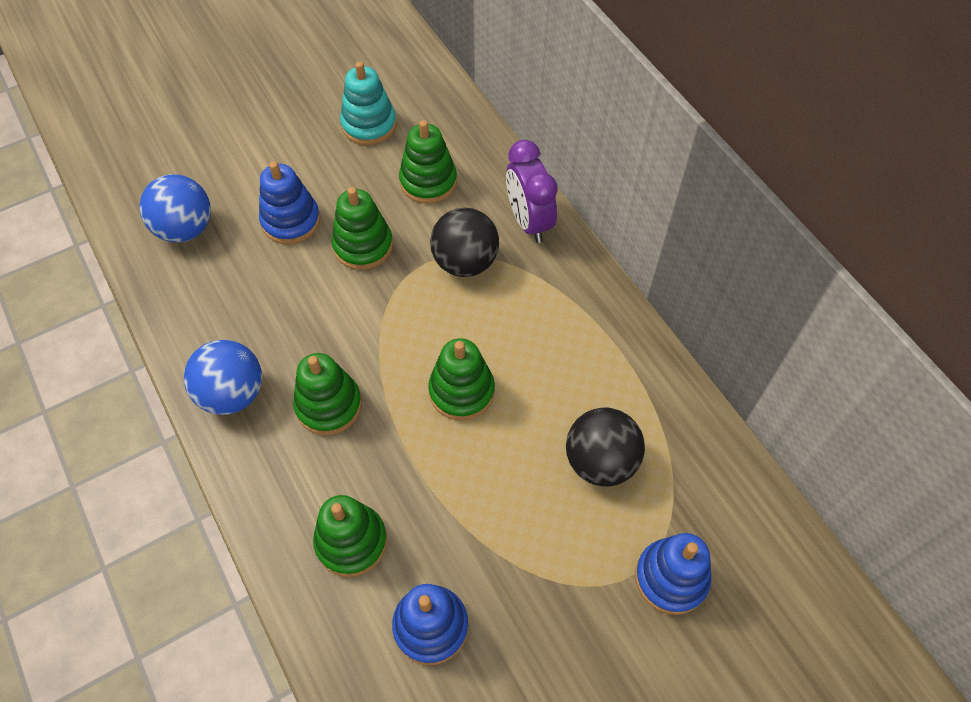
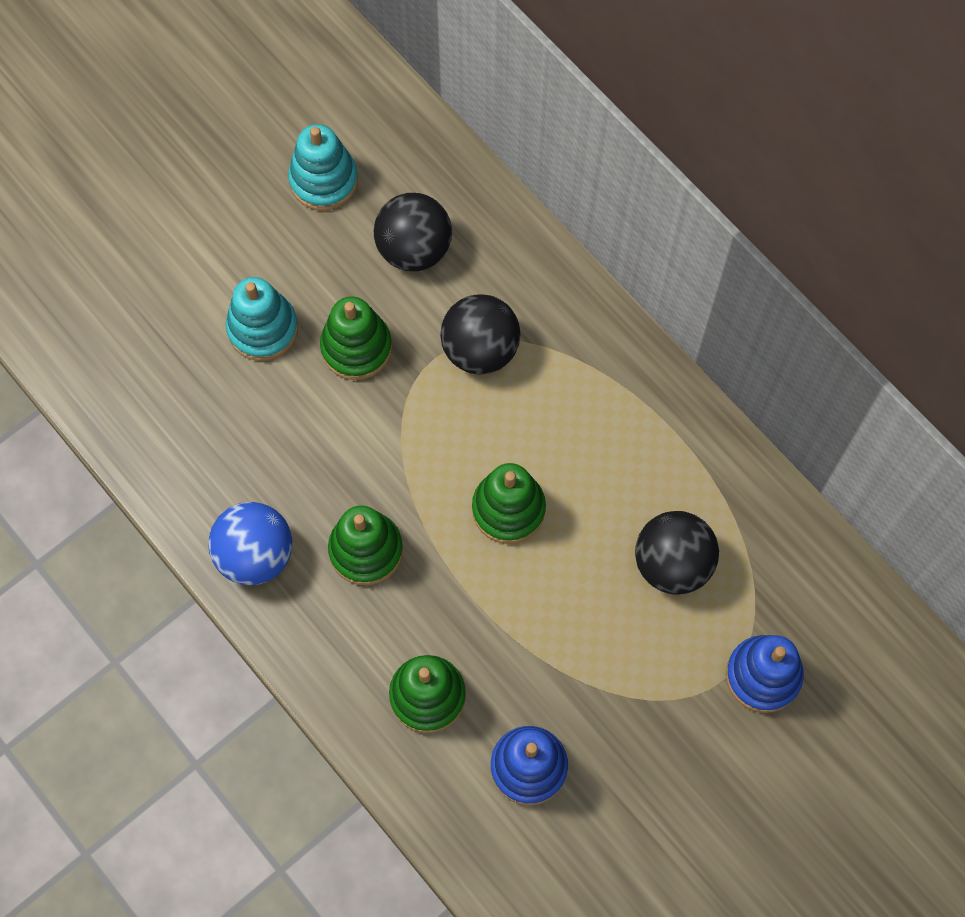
camera: 10 degrees left, 10 degrees up
(185, 229) = (139, 359): blue ball -> none
(291, 221) = (263, 329): blue stacking toy -> turquoise stacking toy
(428, 181) = (414, 249): green stacking toy -> black ball
(529, 221) = (544, 284): purple clock -> none

